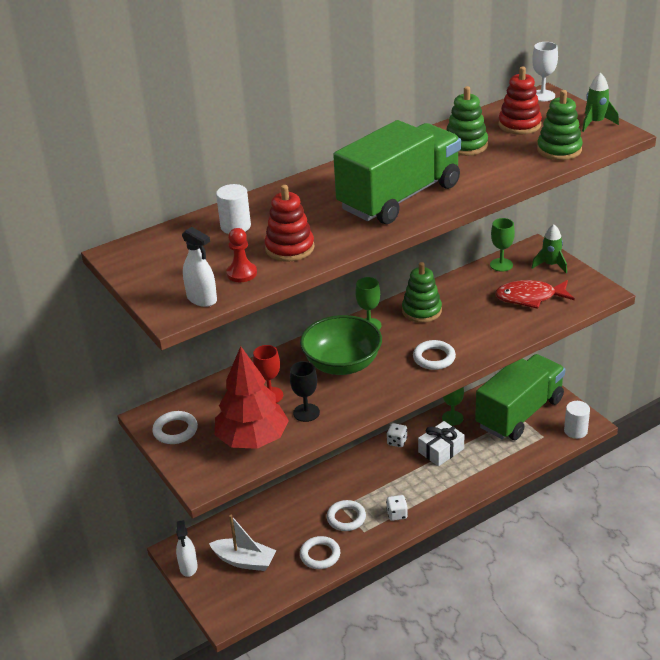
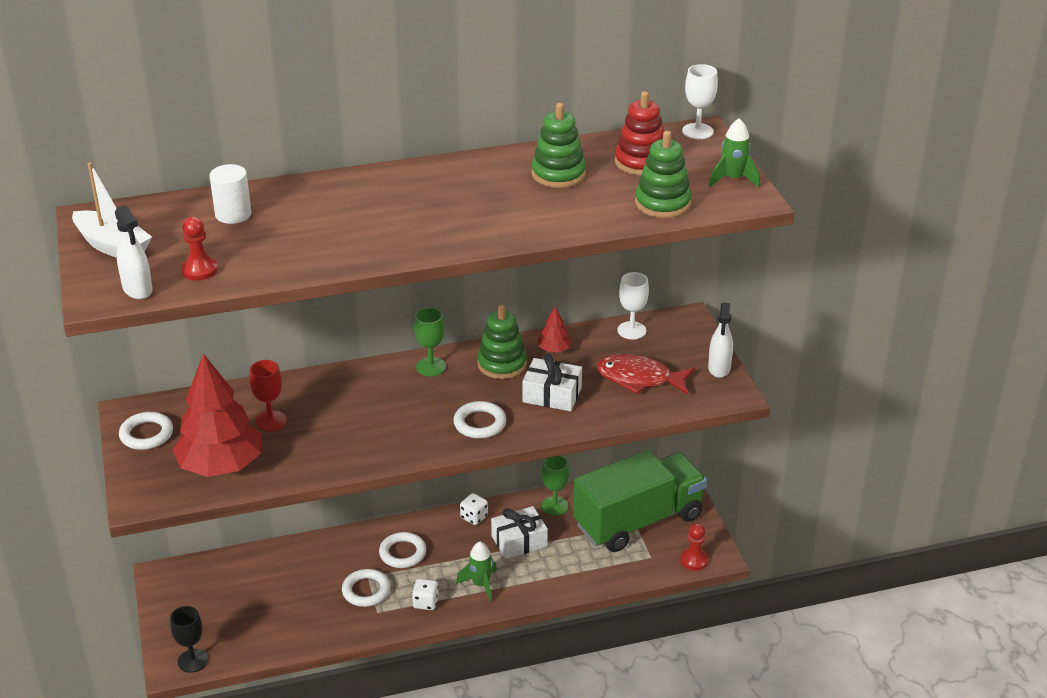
camera: 15 degrees right, 0 degrees up
(188, 567) = (164, 598): white spray bottle -> white spray bottle (719, 368)
(244, 561) = (228, 608): white boat -> white boat (112, 246)
(289, 248) = (271, 253): red stacking toy -> none
(306, 412) = (297, 451): black goblet -> black goblet (193, 660)
(320, 555) = (313, 625): white ring -> white ring (402, 553)
(342, 364) = (372, 405): green bowl -> none
(399, 197) = (435, 221): green truck -> none
(454, 291) = (554, 350): none -> red tree
(474, 324) = (552, 395): none -> white gift
(501, 265) = (631, 330): green goblet -> white goblet
(550, 265) = (691, 345): green rocket -> green rocket (481, 584)
(575, 431) = (694, 560): white cylinder -> red pawn

